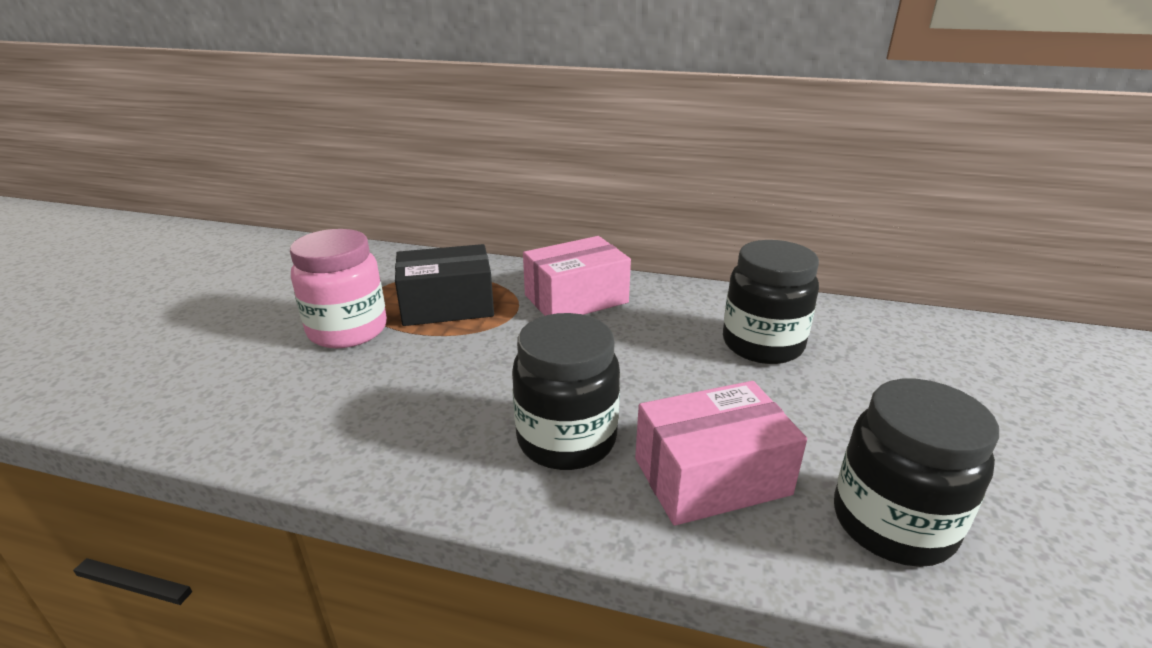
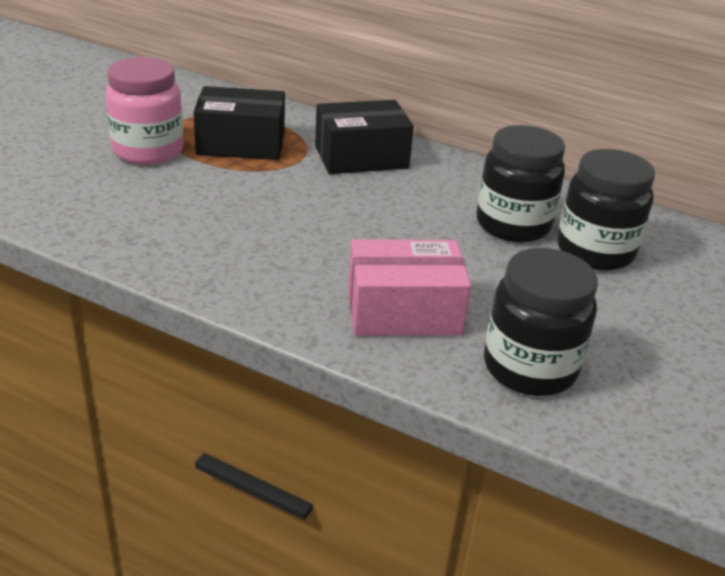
camera: 10 degrees right, 5 degrees up
(566, 440) = (299, 265): black jar -> black jar (595, 251)
(576, 299) = (361, 157): pink box -> black box

